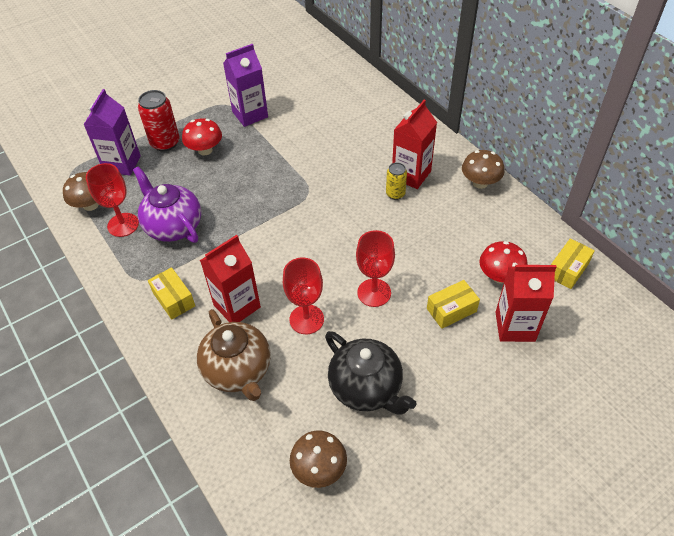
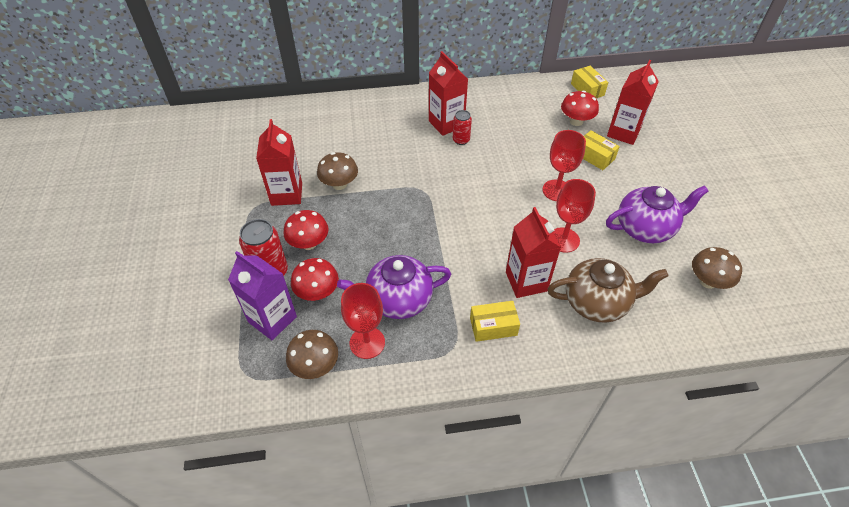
camera: 65 degrees left, 0 degrees up
(158, 176) = (317, 292): none -> red mushroom
(250, 114) = (286, 194): purple carton -> red carton
(366, 388) = (645, 228): black teapot -> purple teapot
(395, 194) = (461, 140): yellow can -> red can
(451, 310) = (594, 156): yellow box -> yellow box turned 45 degrees counterclockwise
(480, 183) = (481, 93): brown mushroom -> brown mushroom (339, 184)

